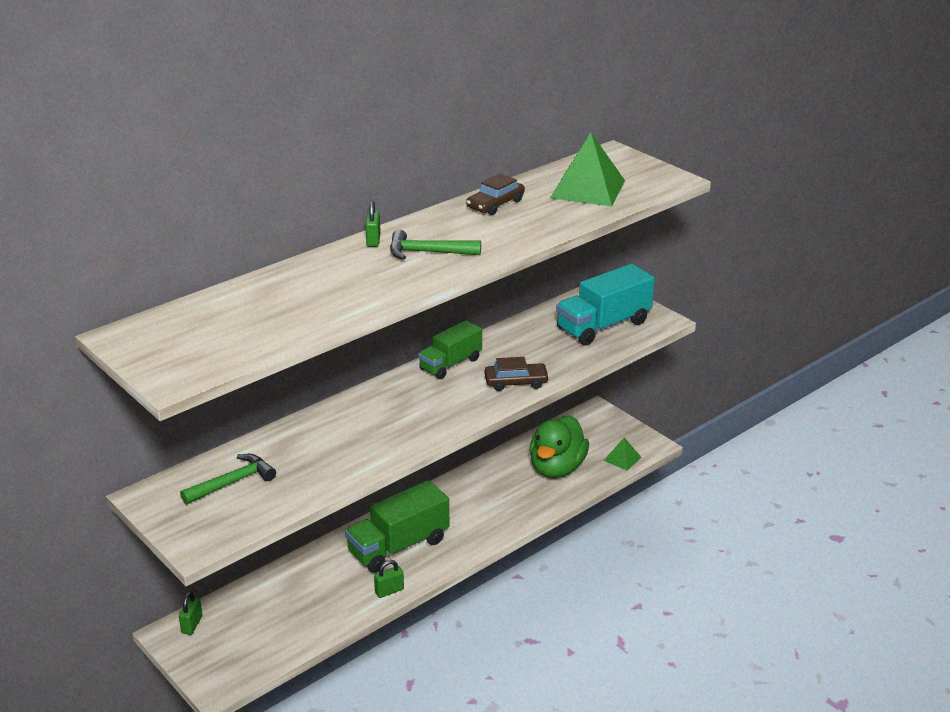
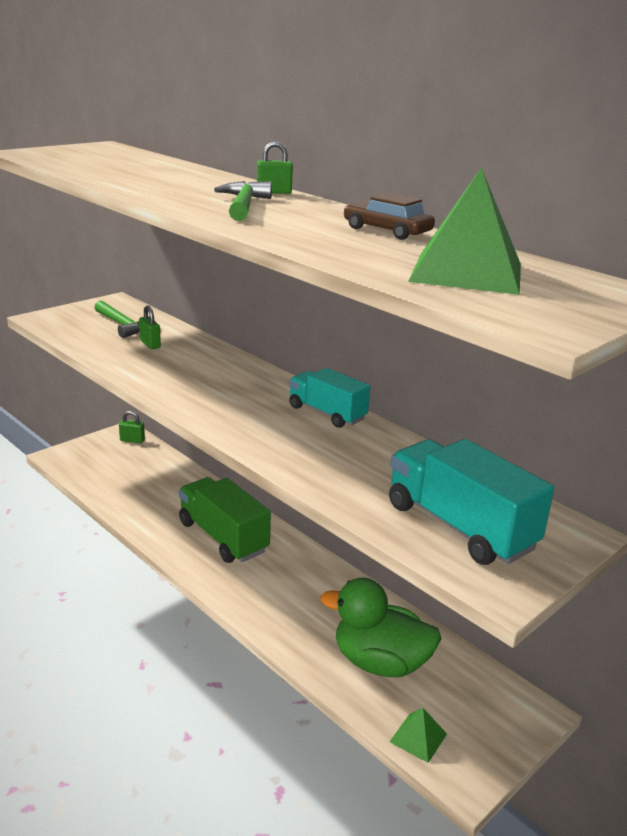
camera: 85 degrees right, 5 degrees down
(389, 591) = (155, 533): green padlock -> green padlock (150, 344)
(450, 364) = (327, 413): green truck -> turquoise truck
(516, 382) = (290, 452): brown car -> none

